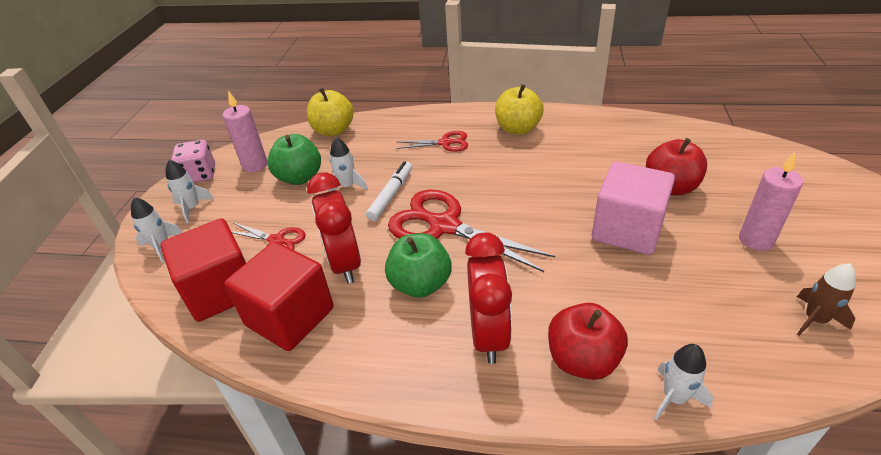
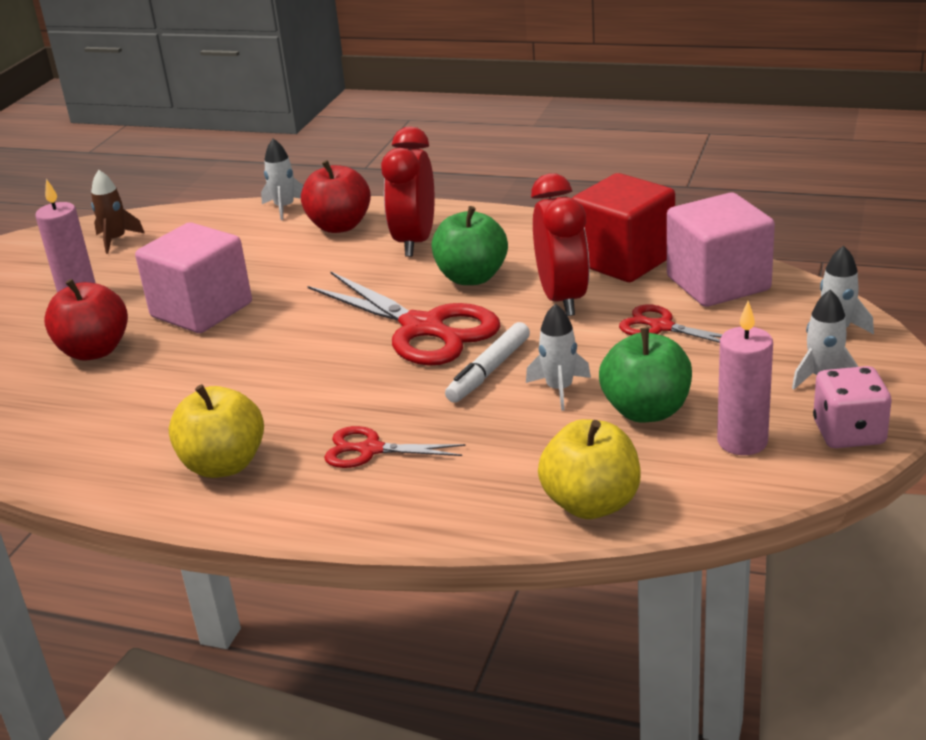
camera: 170 degrees left, 10 degrees down
(221, 290) = (718, 283): red cube -> pink cube

